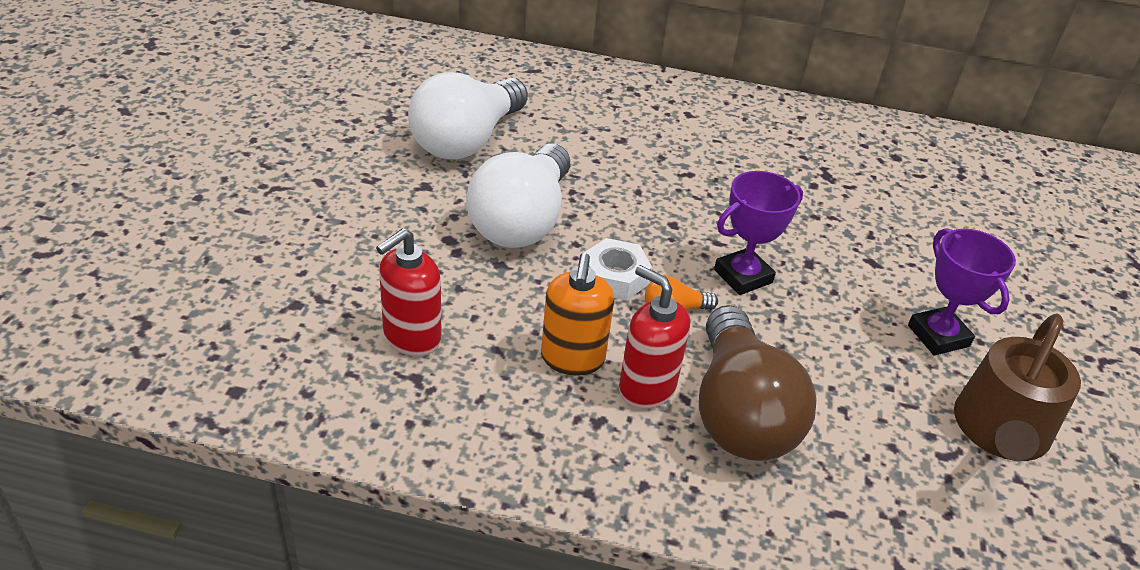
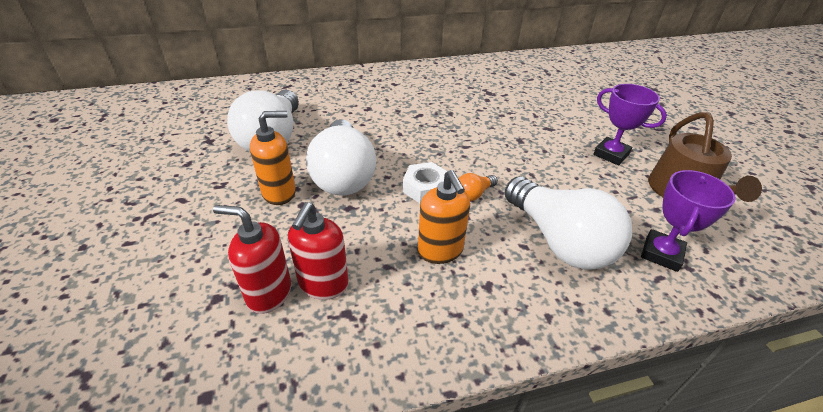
camera: 25 degrees left, 0 degrees up
(431, 214) = (279, 193): none -> orange soap dispenser
(646, 388) = (498, 249): red soap dispenser -> red soap dispenser (269, 293)
(739, 412) = (559, 240): brown light bulb -> white light bulb
(743, 276) = (494, 160): purple trophy -> purple trophy (661, 254)

